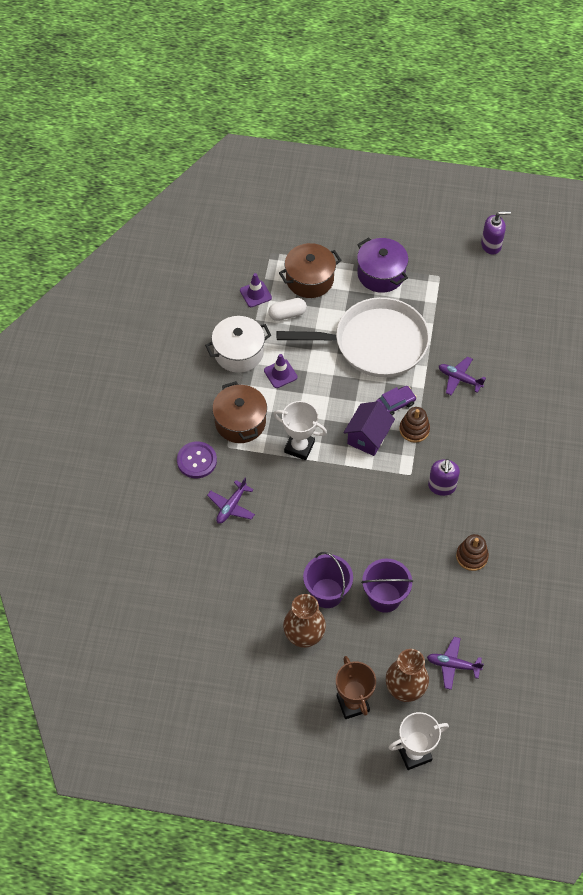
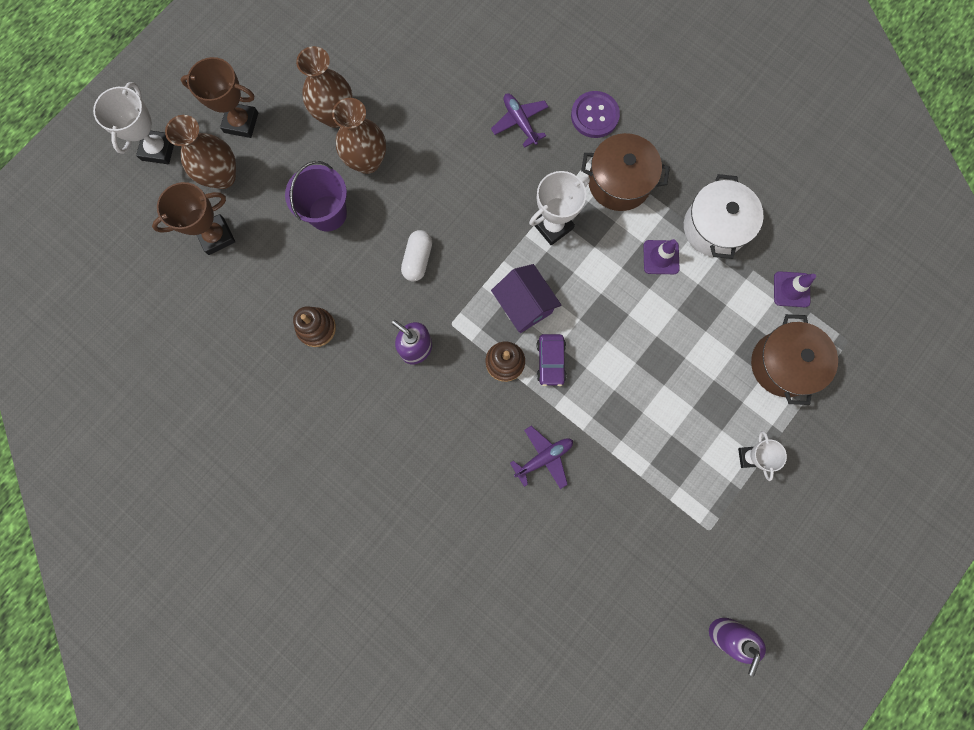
camera: 120 degrees right, 20 degrees up
(287, 314) = (742, 310): white capsule -> white capsule (418, 259)
(327, 593) = (367, 161): purple bucket -> brown vase
(375, 343) = (647, 388): white pan -> none
(381, 274) = (749, 457): purple pot -> white trophy
(453, 665) = (216, 236): purple plane -> brown trophy

